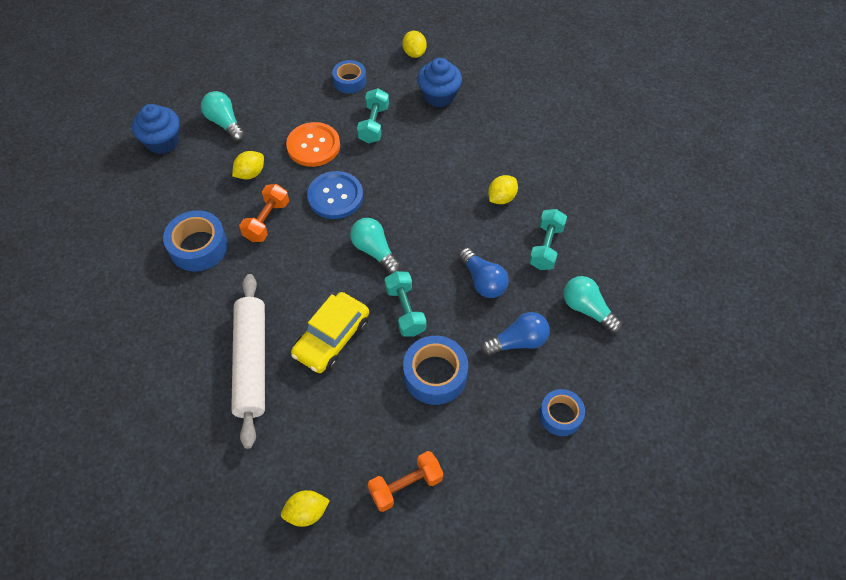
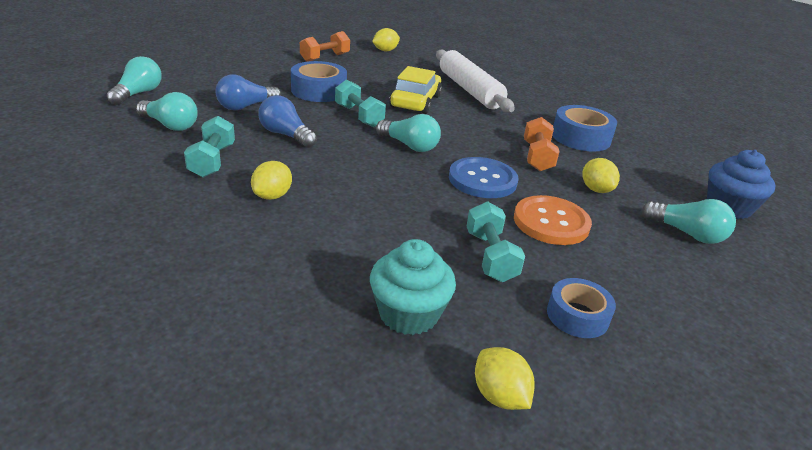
camera: 160 degrees right, 25 degrees down
(250, 173) = (596, 189): yellow lemon -> yellow lemon turned 45 degrees counterclockwise
(439, 96) = (408, 314): blue cupcake -> turquoise cupcake
(560, 415) = (208, 80): blue tape -> none
(630, 383) = (138, 93): none -> turquoise light bulb

